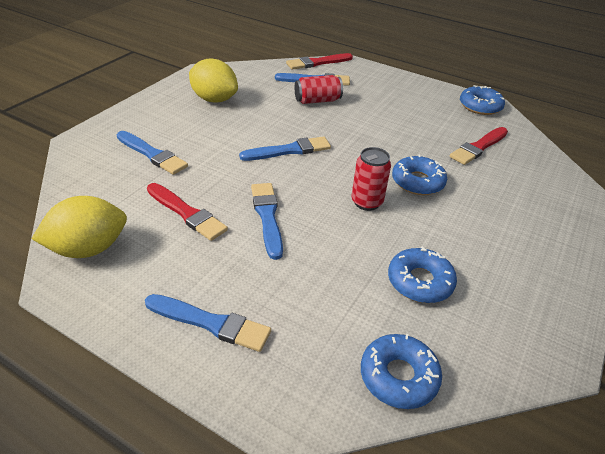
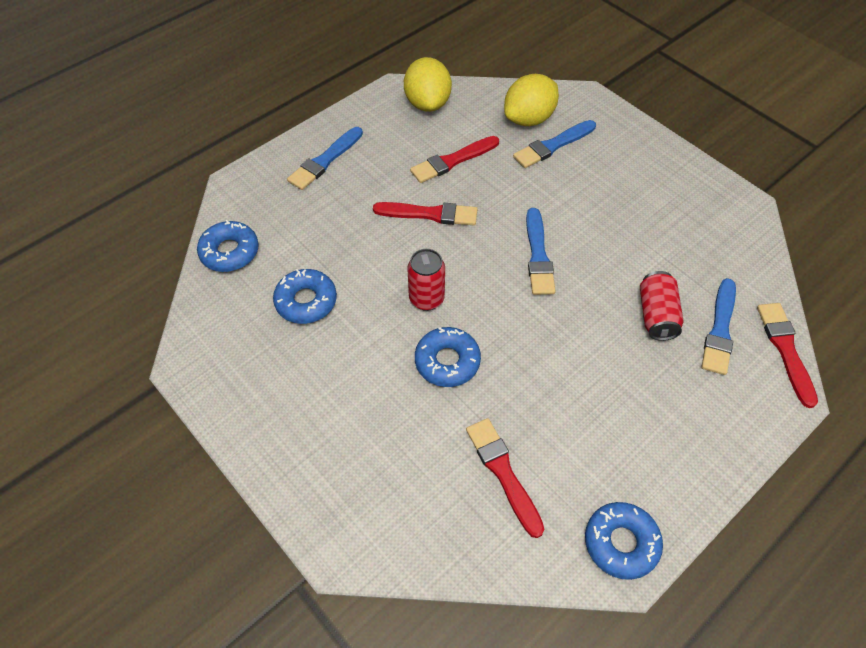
camera: 110 degrees right, 15 degrees up
(214, 99) = (666, 207): yellow lemon -> yellow lemon (529, 119)
(267, 217) = (429, 214): blue brush -> red brush

